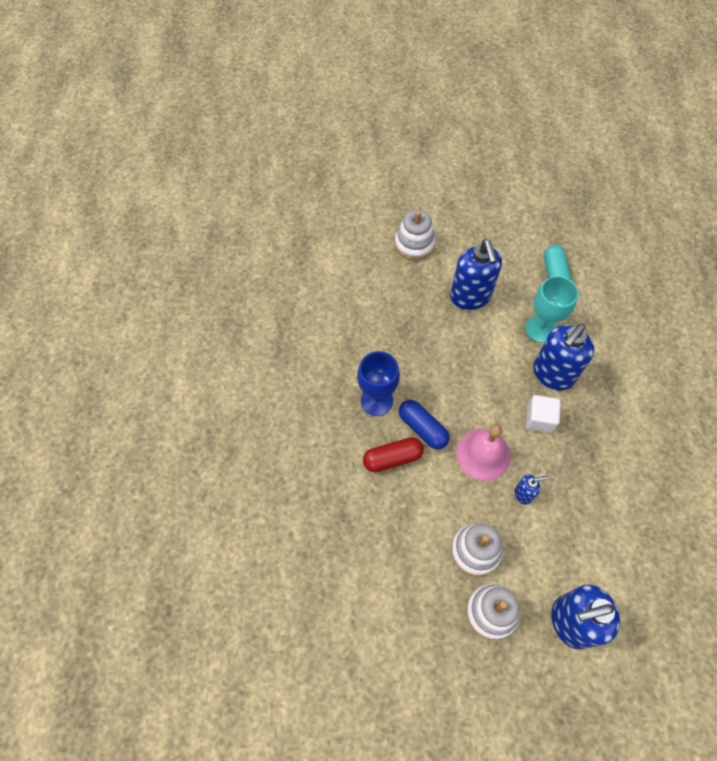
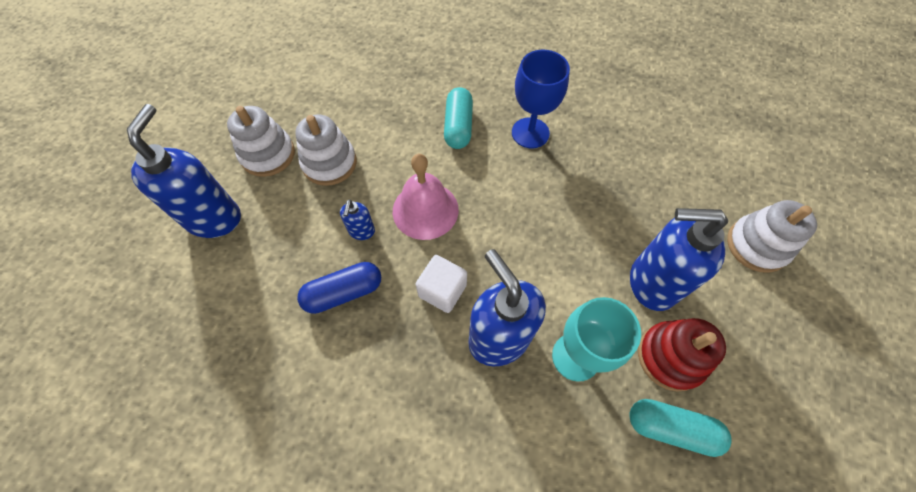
camera: 110 degrees right, 0 degrees up
(392, 458) = (458, 126): red capsule -> turquoise capsule
(422, 428) = (481, 163): blue capsule -> blue capsule (343, 292)
(514, 281) = (670, 357): none -> red stacking toy

